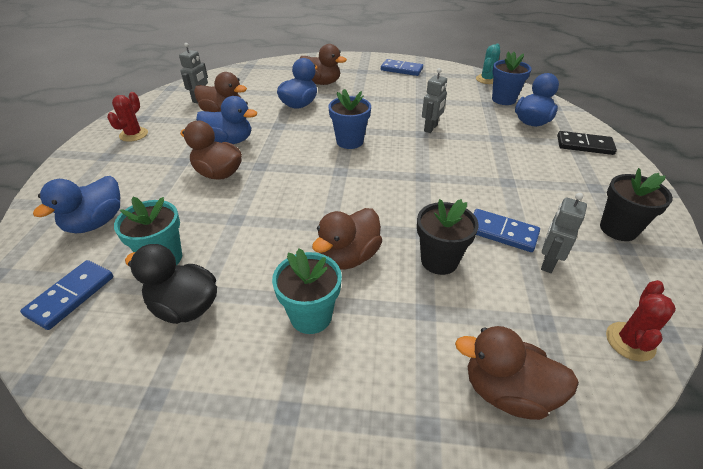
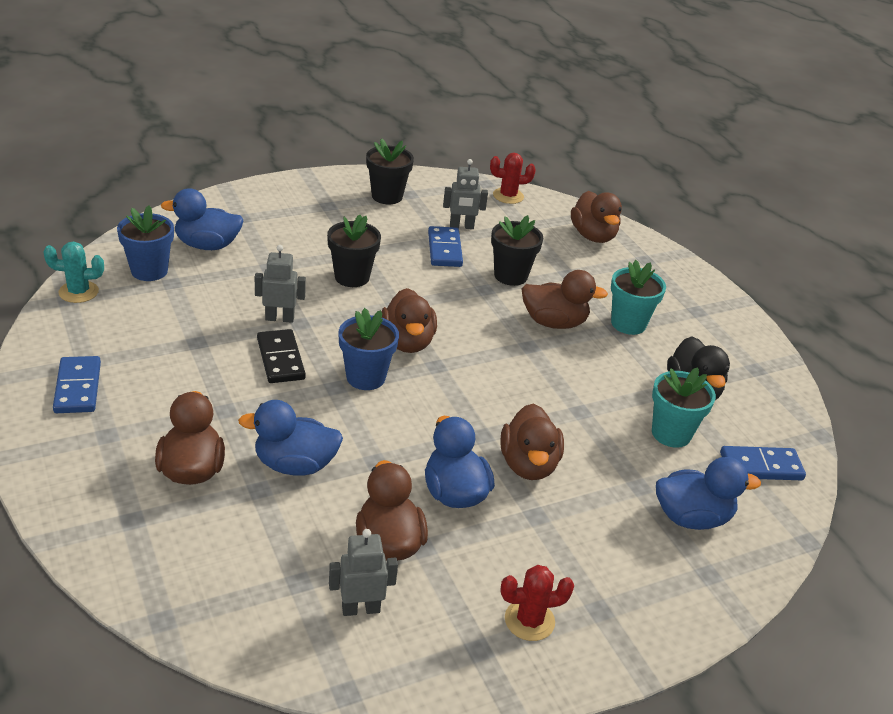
camera: 125 degrees left, 5 degrees down
(374, 167) = (407, 342): none -> brown duck
(470, 168) = (352, 277): none -> black flower pot
(584, 145) = (244, 211): black domino -> black domino (280, 359)

